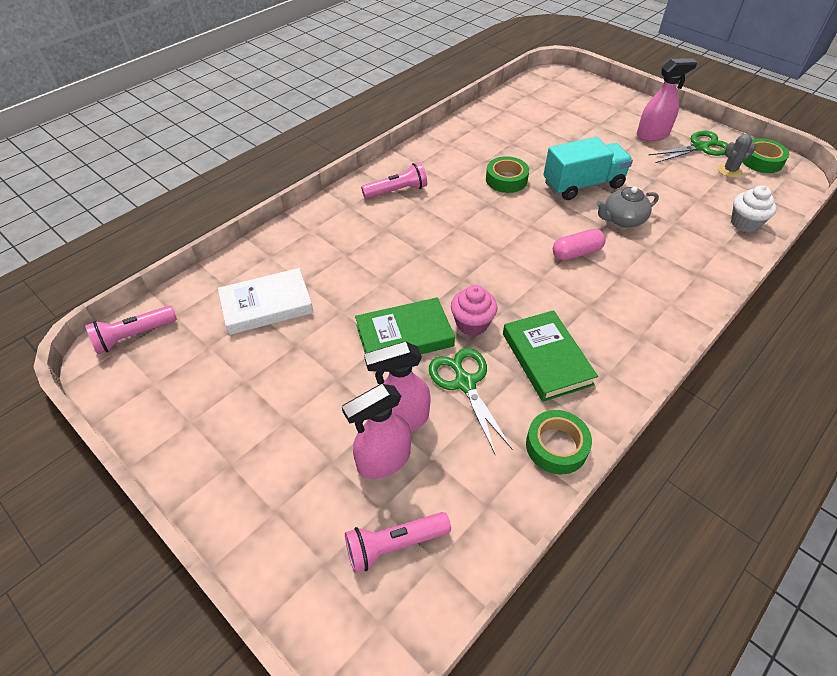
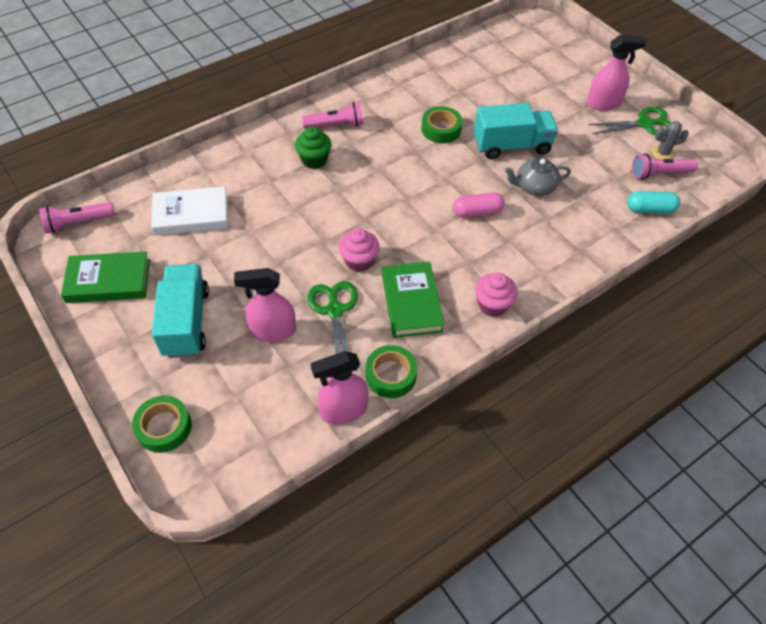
camera: 10 degrees right, 5 degrees up
(294, 429) = (186, 322): none -> turquoise truck
(383, 461) = (248, 360): pink spray bottle -> pink spray bottle (343, 410)
(386, 228) = (314, 160): none -> green cupcake
(394, 545) = (236, 423): pink flashlight -> pink flashlight (659, 173)
(404, 335) = (298, 261): green book -> green book (108, 281)
(634, 345) = (492, 305): none -> pink cupcake
(744, 223) = (650, 209): white cupcake -> turquoise capsule
(761, 161) = (700, 148): green tape -> green tape (164, 427)

